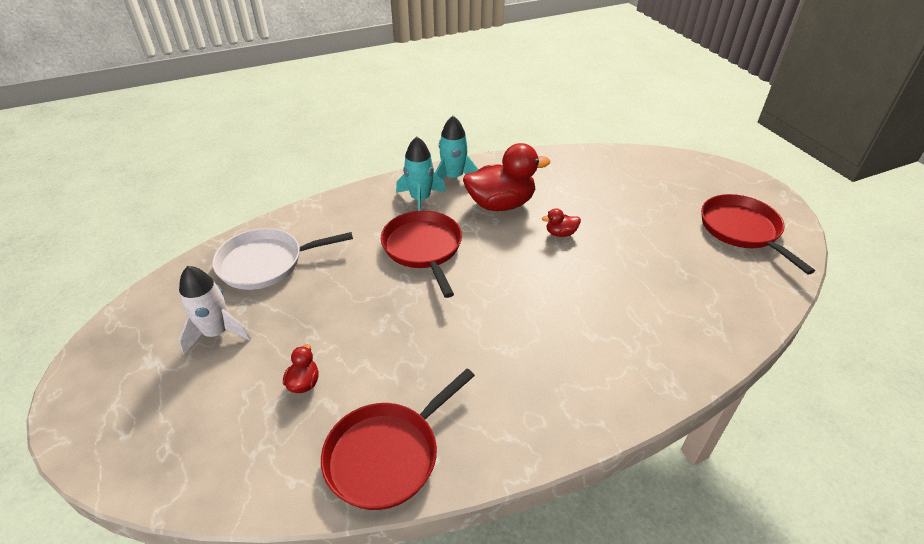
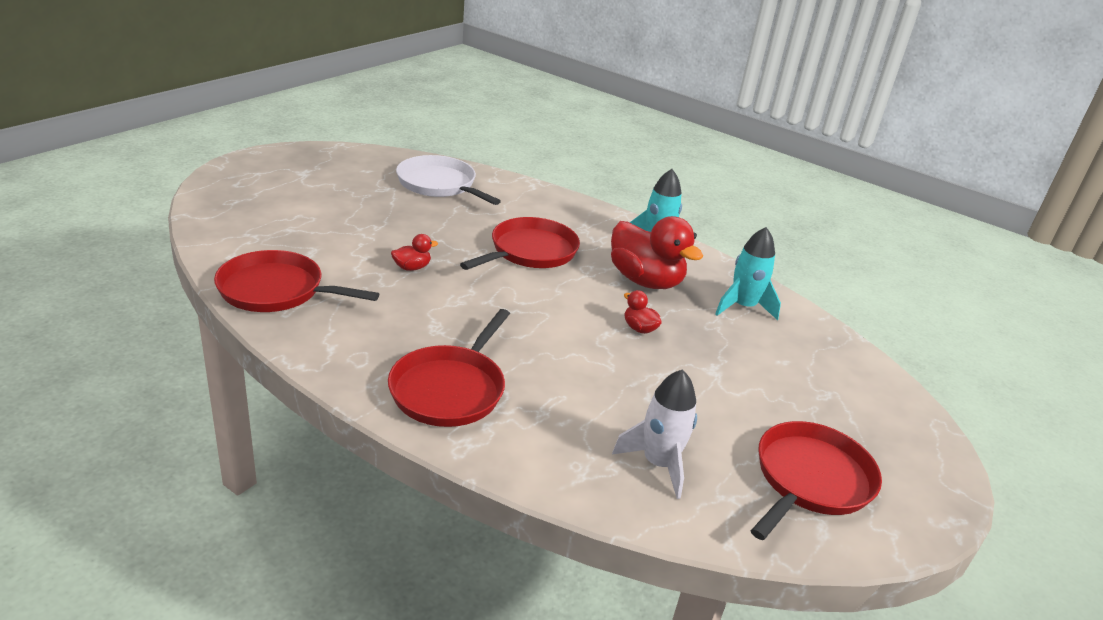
camera: 55 degrees right, 10 degrees down
(217, 333) = (349, 187): white rocket -> white rocket (658, 464)
(304, 383) = (324, 236): red duck -> red duck (412, 267)
(420, 200) = (599, 234): turquoise rocket -> turquoise rocket (743, 307)
(599, 370) = (450, 389): none -> red pan

